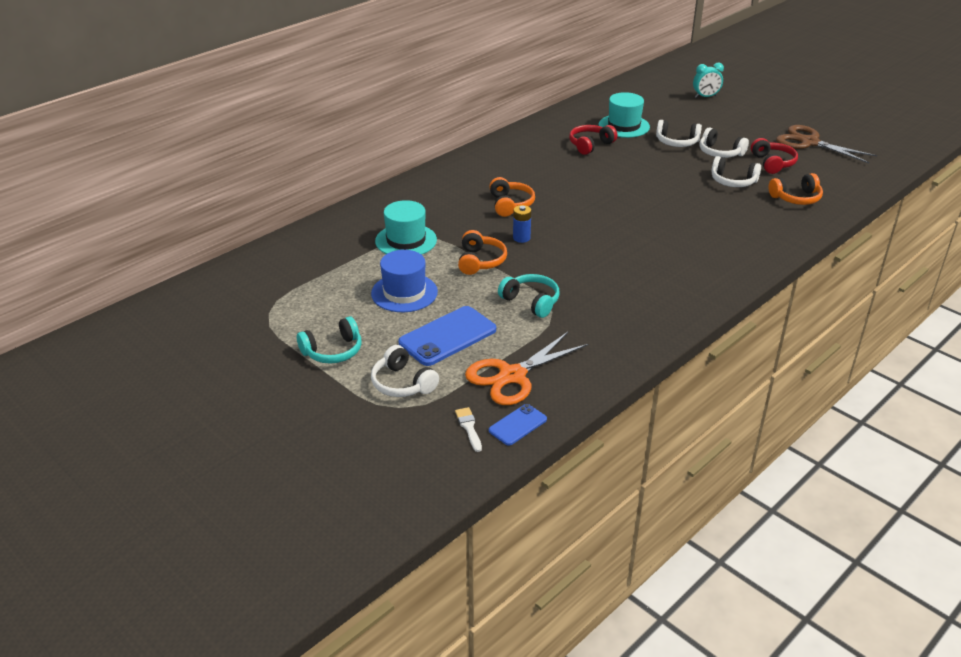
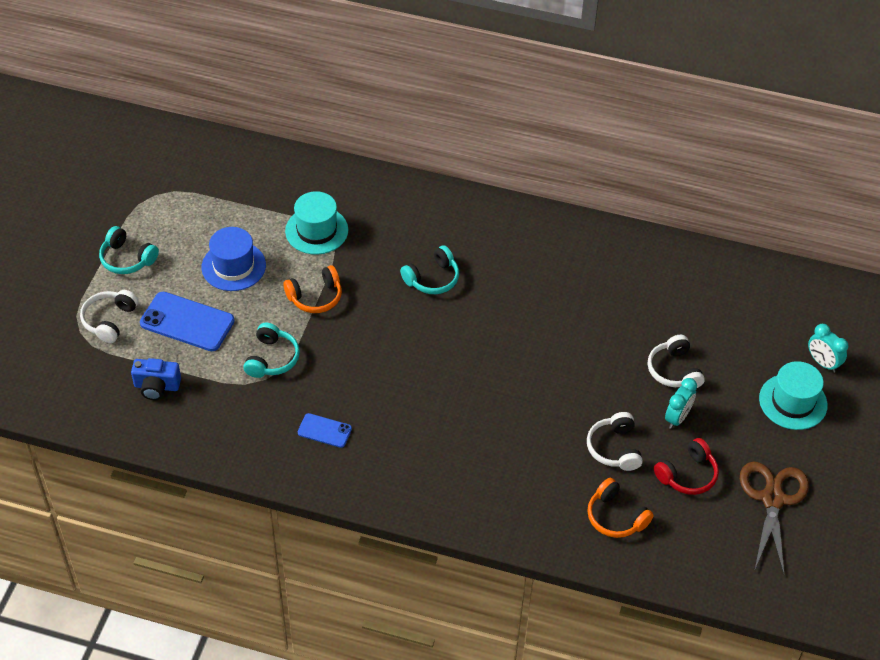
camera: 60 degrees right, 15 degrees up
(469, 427) = (77, 384): white brush -> none
(510, 204) = (432, 279): orange headphones -> turquoise headphones
(512, 376) = (157, 386): orange scissors -> blue camera
(517, 425) = (95, 414): blue phone -> blue phone (324, 430)
(521, 238) = (375, 311): blue battery -> none
(590, 145) = (607, 296): red headphones -> none
(624, 126) = (678, 310): turquoise hat -> turquoise hat (793, 402)
(720, 152) = (677, 418): white headphones -> turquoise clock

